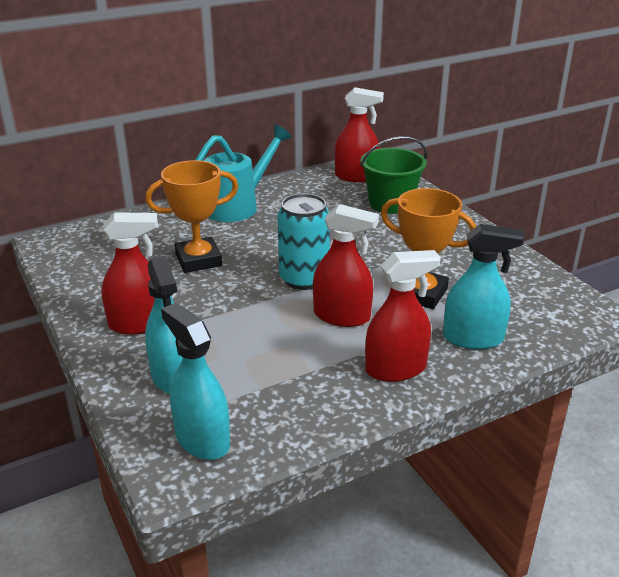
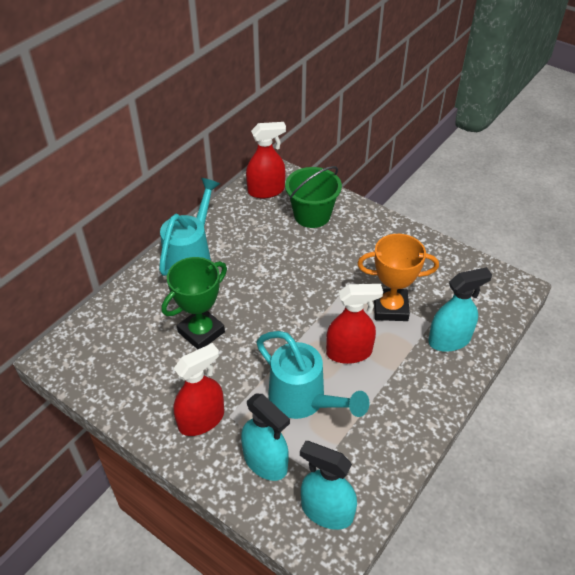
camera: 25 degrees left, 15 degrees up
(198, 260) = (201, 332): orange trophy -> green trophy
(257, 340) = (303, 400): none -> turquoise watering can
(304, 279) = (297, 323): turquoise can -> none
(396, 369) = (416, 390): red spray bottle -> none

